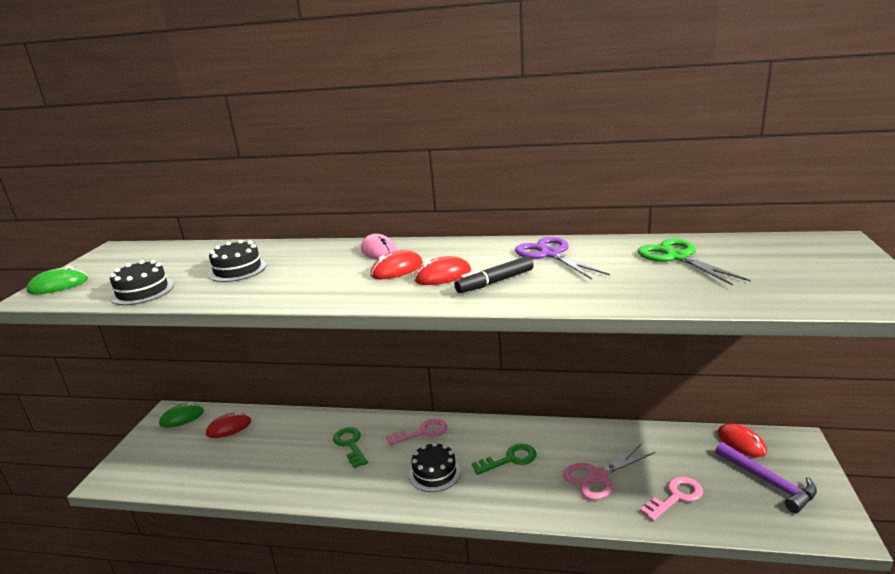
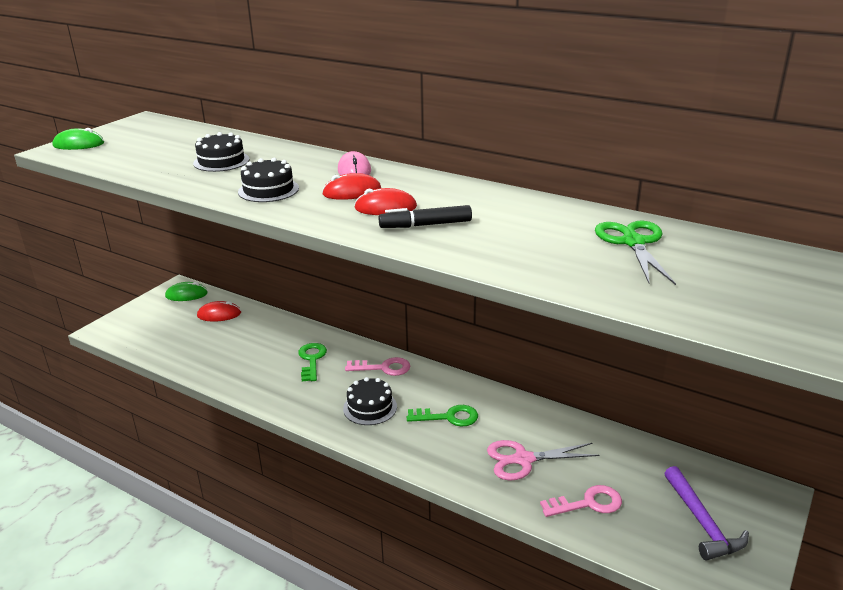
camera: 20 degrees right, 5 degrees up
(142, 291) = (134, 164): black cake -> black cake (268, 190)
(551, 254) = (509, 210): purple scissors -> none
(741, 442) = (705, 475): red mouse -> none

